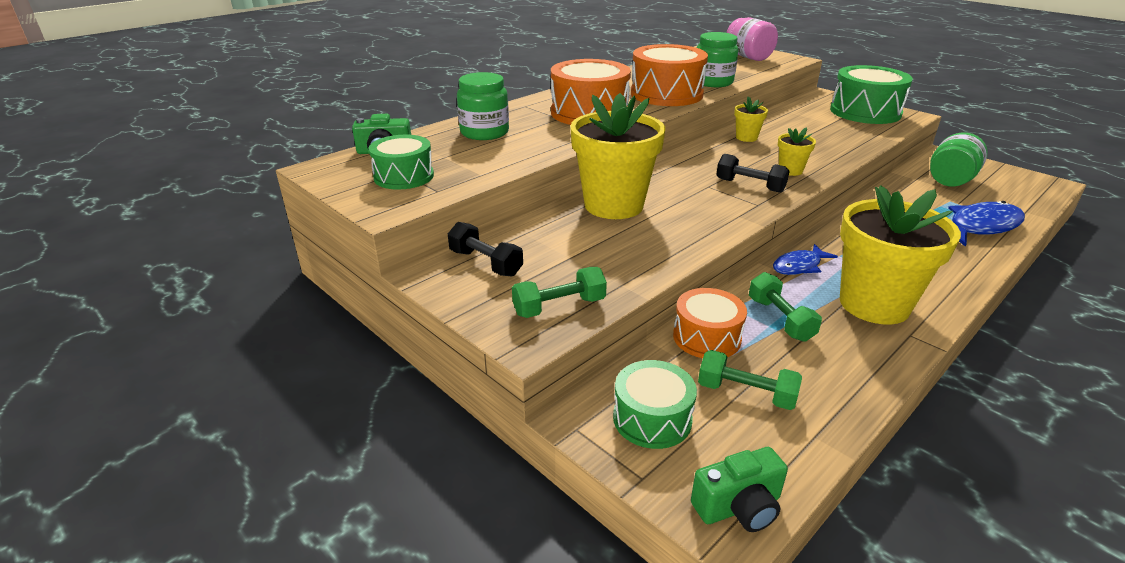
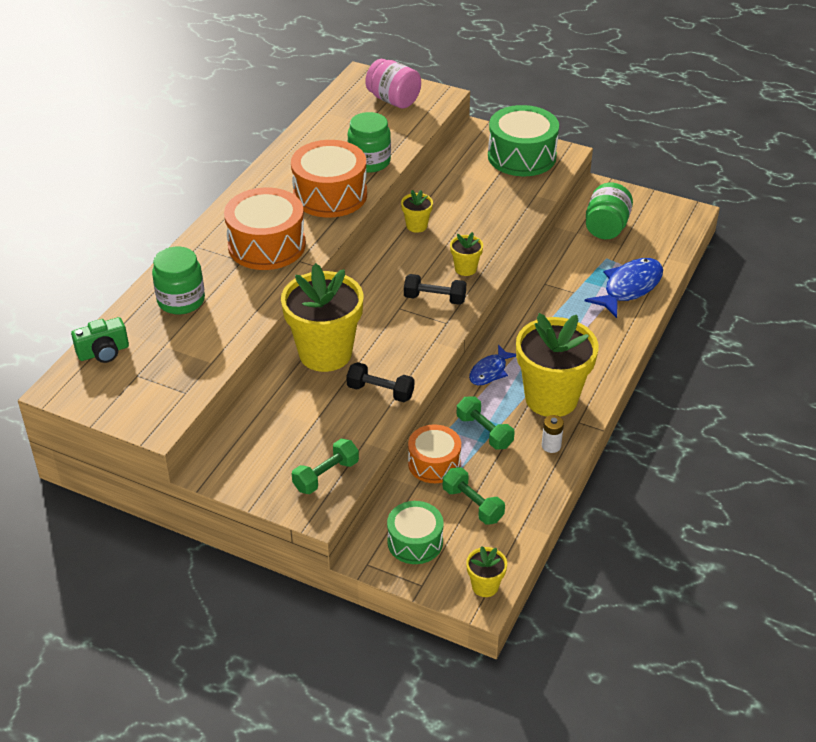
camera: 20 degrees left, 10 degrees up
(404, 176) = (144, 381): green drum -> none
(485, 263) = (248, 447): black dumbbell -> black dumbbell (380, 392)
(739, 507) = (485, 586): green camera -> yellow flower pot
(746, 393) = (472, 504): green dumbbell -> green dumbbell turned 45 degrees clockwise
(869, 352) = (551, 446): none -> white battery

